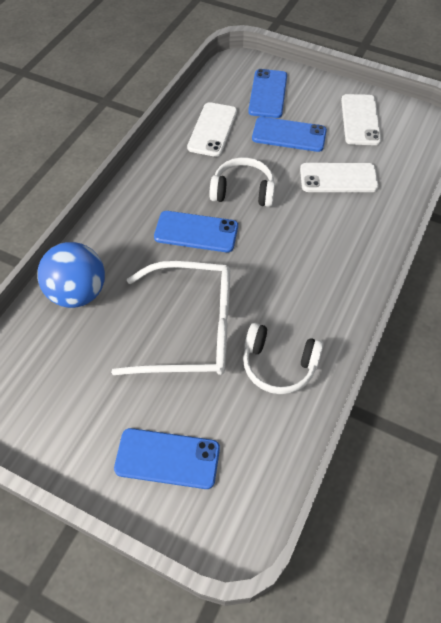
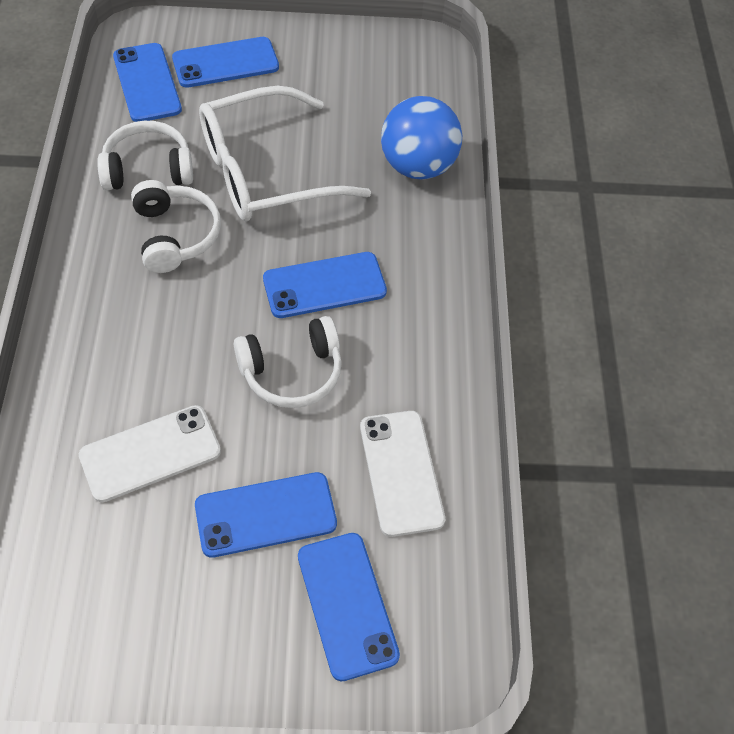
camera: 150 degrees right, 0 degrees up
(248, 461) = (147, 83): none -> blue phone
(278, 300) = (175, 235): none -> white headphones
(360, 120) = (145, 609): white phone -> none

